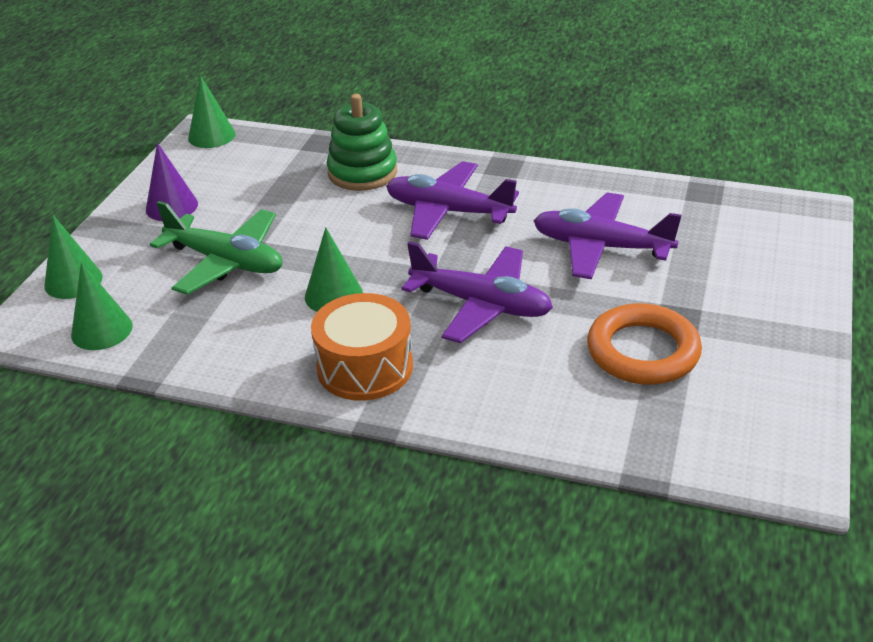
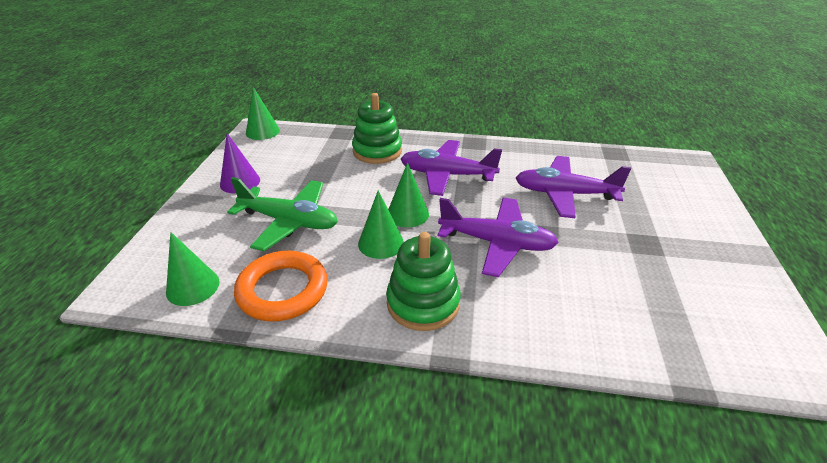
camera: 10 degrees left, 0 degrees up
(73, 281) = (165, 245): green cone -> green cone (407, 214)
(365, 367) = (423, 303): orange drum -> green stacking toy
(643, 351) = (633, 272): orange ring -> orange ring (283, 290)

